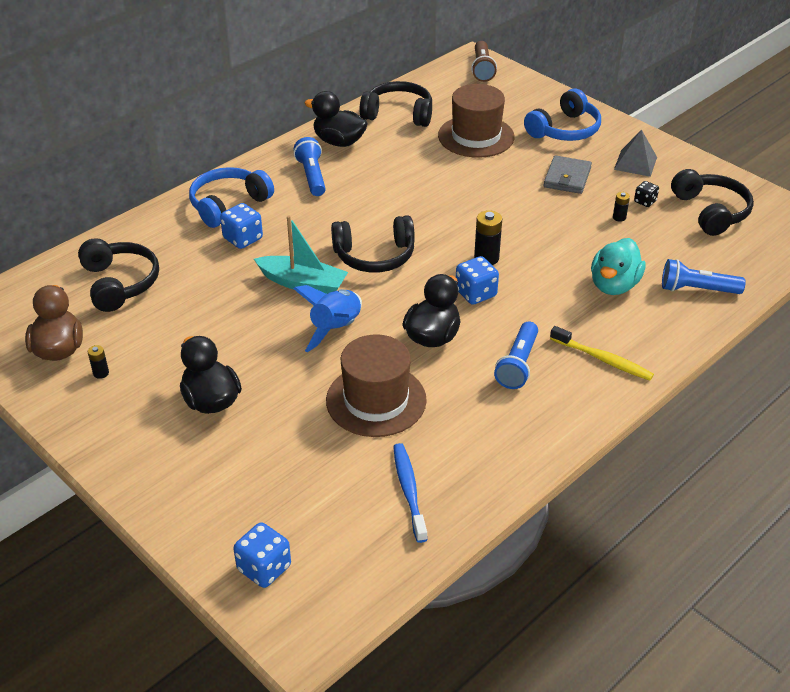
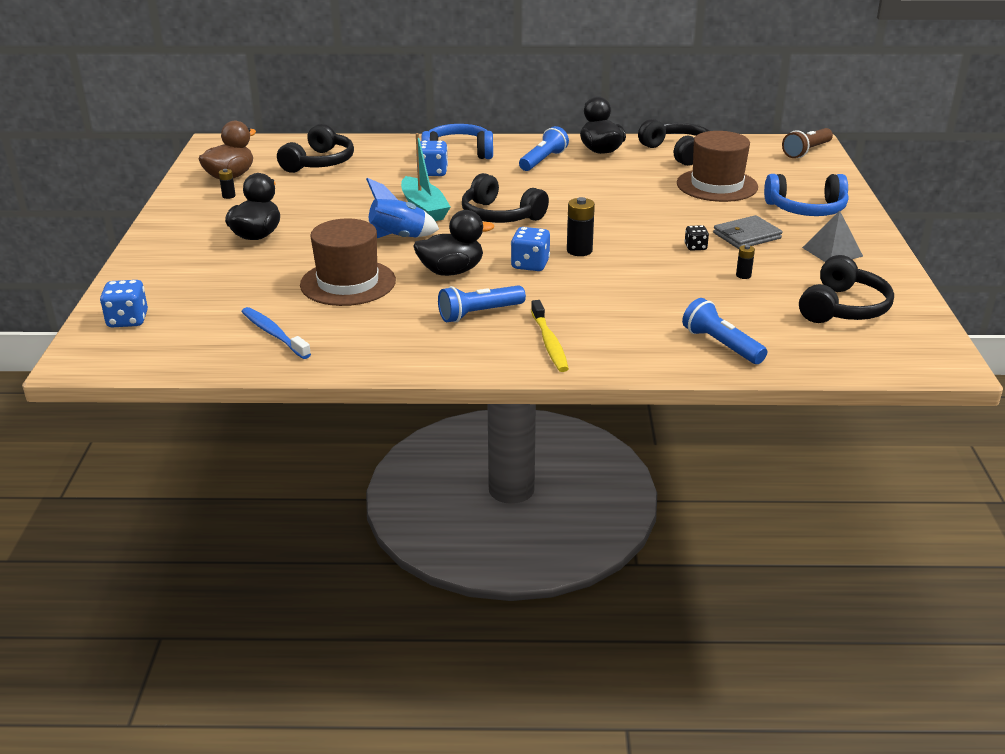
camera: 45 degrees right, 10 degrees down
(409, 491) = (274, 334): blue toothbrush -> blue toothbrush turned 75 degrees counterclockwise
(614, 285) = (651, 309): turquoise duck -> none
(645, 201) = (789, 276): black dice -> black dice (695, 247)

